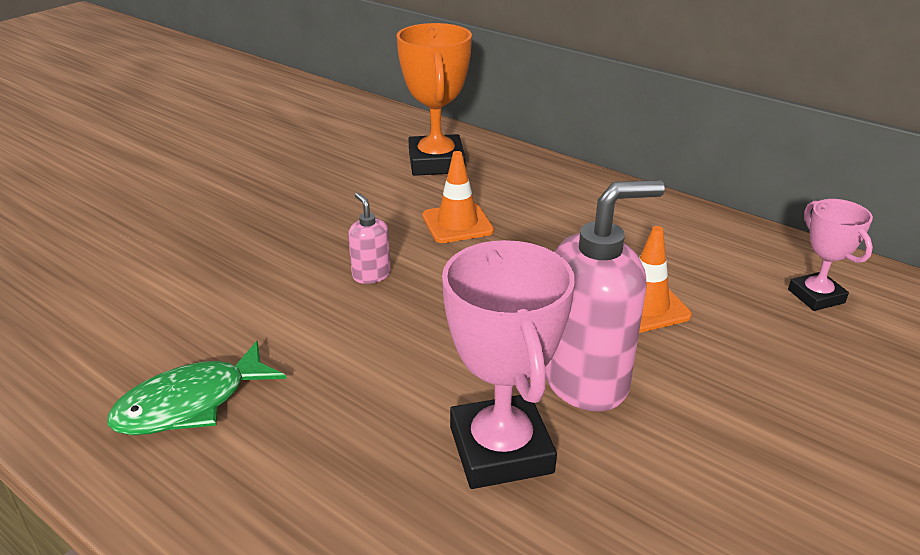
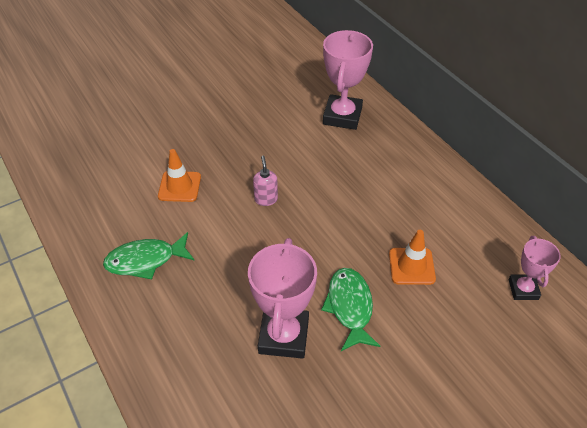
camera: 20 degrees right, 15 degrees up
(436, 162) = (342, 116): orange trophy -> pink trophy
(457, 224) = (332, 172): orange traffic cone -> orange traffic cone (179, 186)
(586, 380) = (350, 307): pink soap dispenser -> green fish

